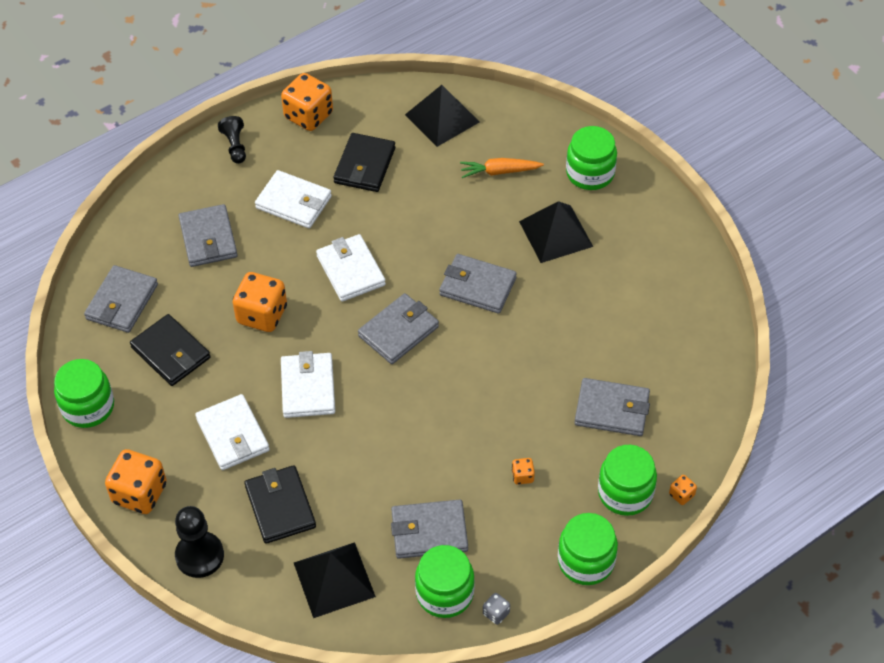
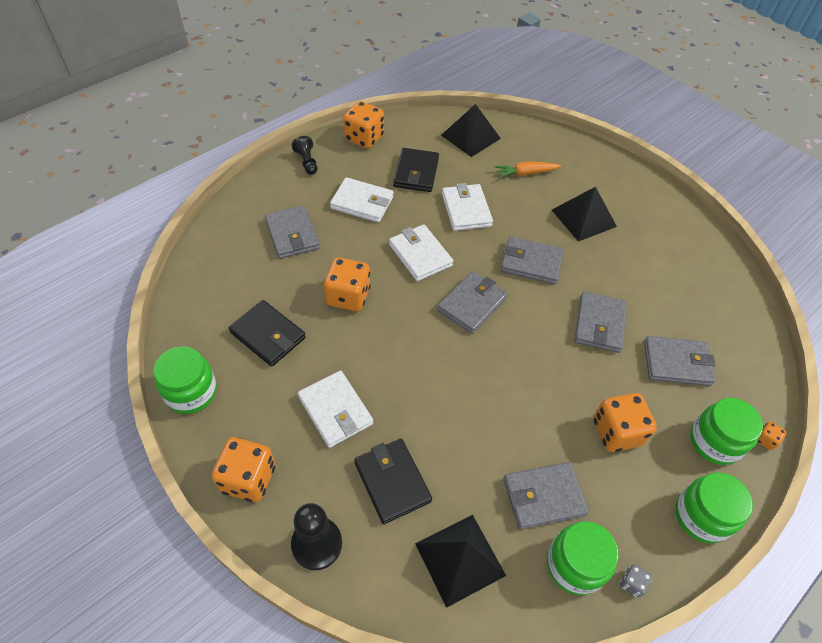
camera: 10 degrees left, 0 degrees up
(122, 302) = (219, 292): grey wallet -> grey wallet (599, 324)
(308, 388) = (400, 360): white wallet -> white wallet (466, 210)
(522, 476) = (616, 432): orange dice -> orange dice, size x2.24
(590, 173) = (597, 172): green jar -> none

